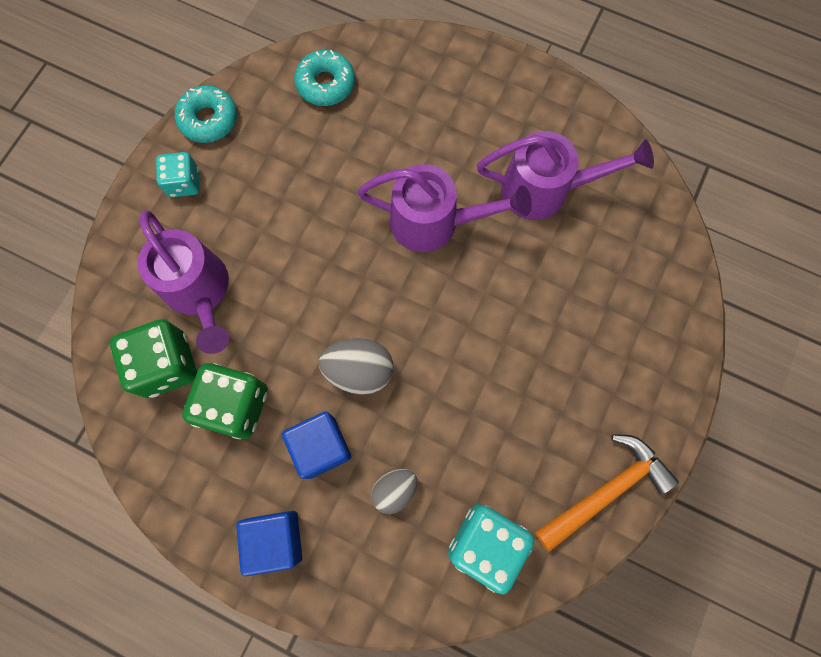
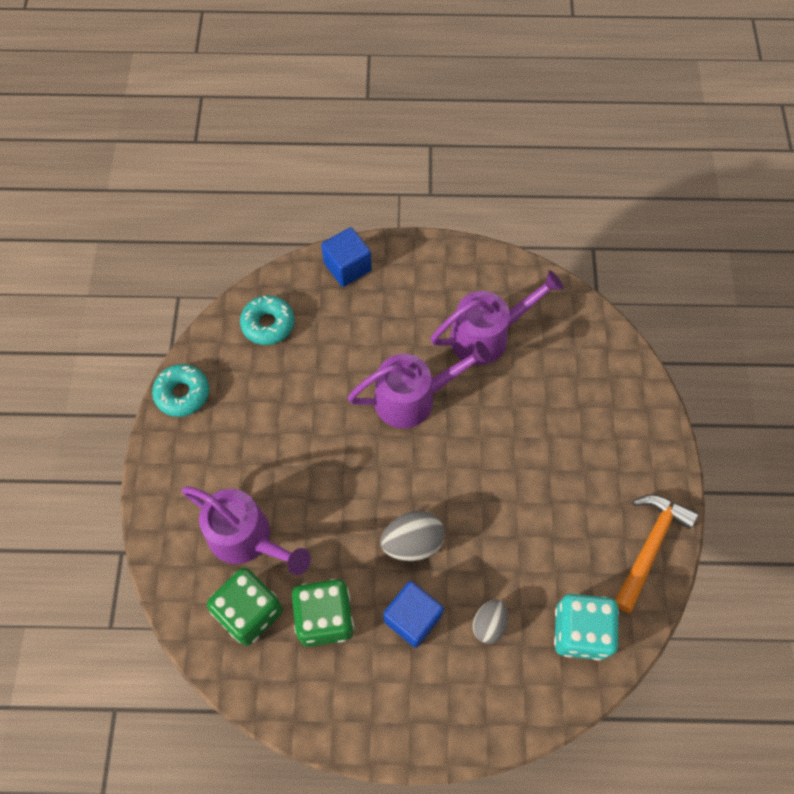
camera: 25 degrees left, 10 degrees down
(184, 183) = (188, 455): turquoise dice -> none
(275, 539) = (413, 710): blue cube -> blue cube (347, 267)

